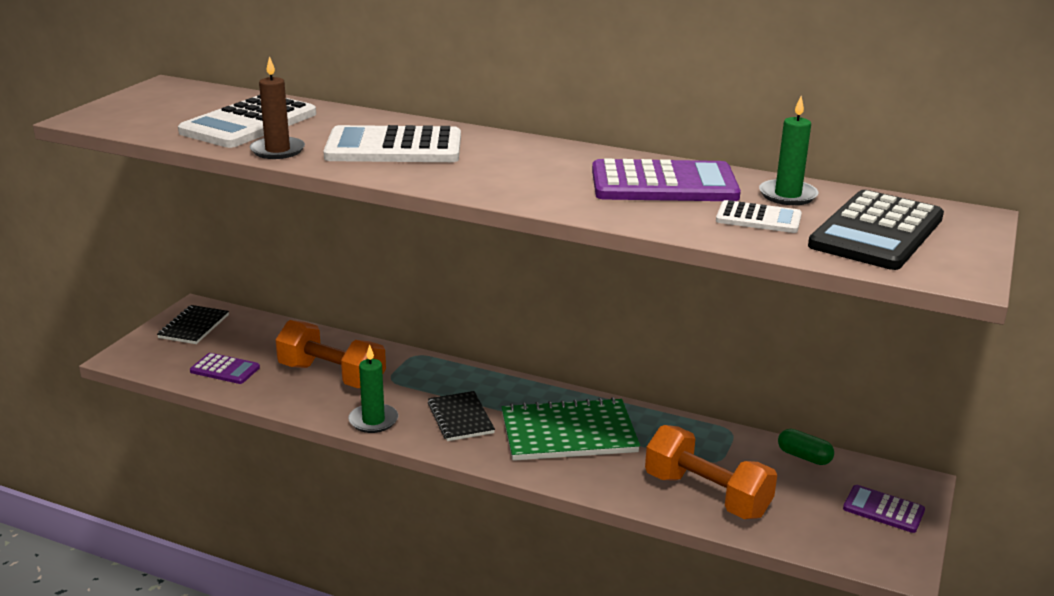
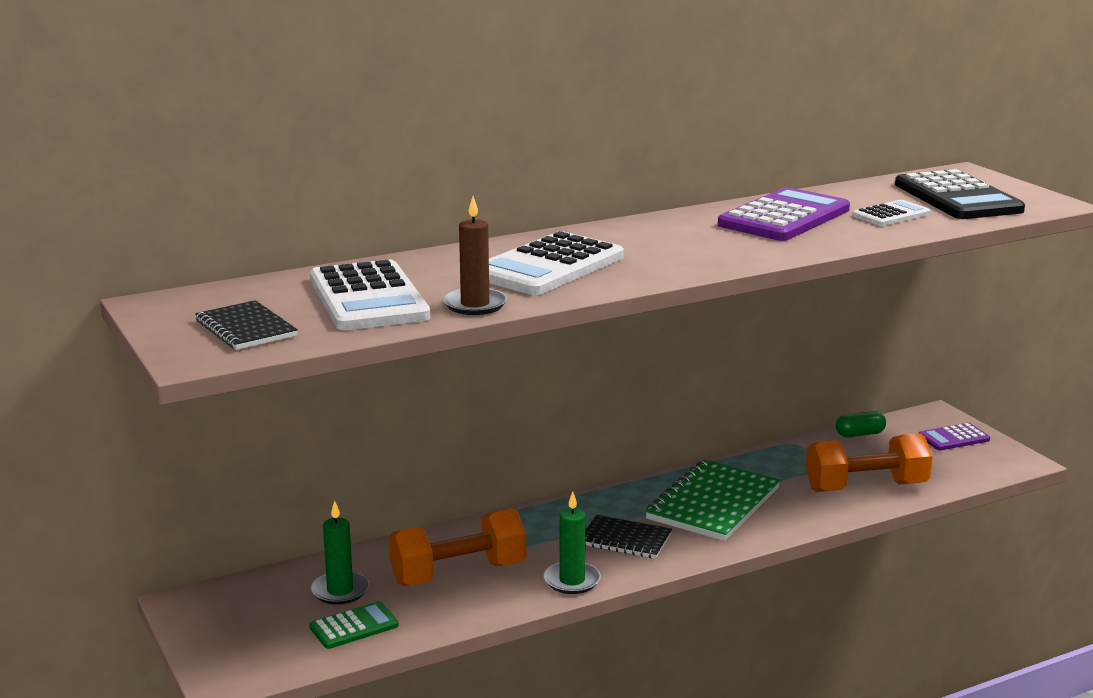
camera: 50 degrees left, 5 degrees down
(194, 326) = (226, 616): black notebook -> black notebook (246, 328)
(225, 369) = (354, 626): purple calculator -> green calculator
(787, 195) = (859, 196): green candle -> green candle (340, 591)

